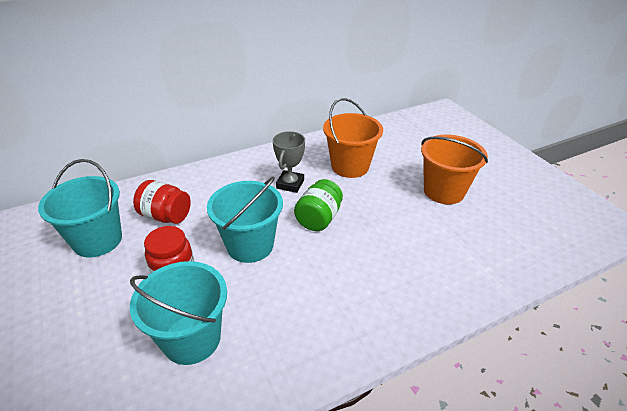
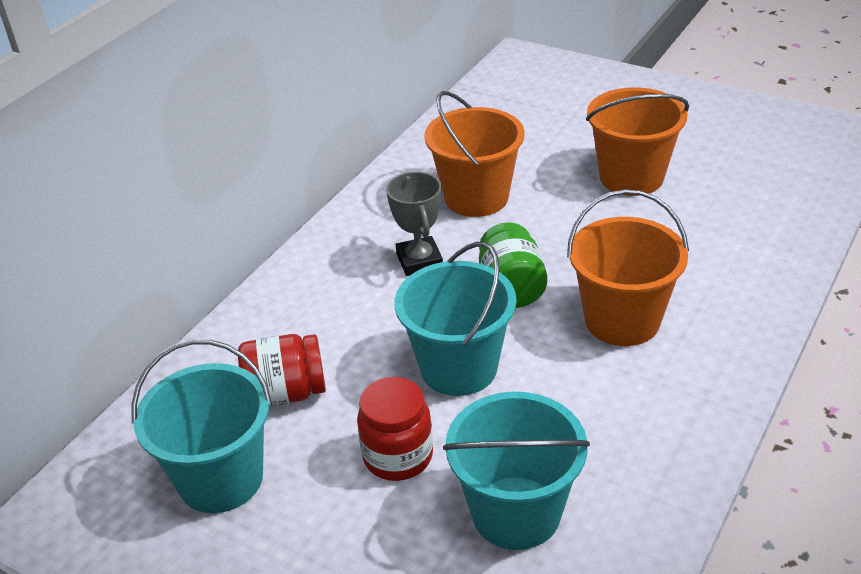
camera: 30 degrees left, 0 degrees up
(358, 265) = (622, 320): none -> orange bucket

